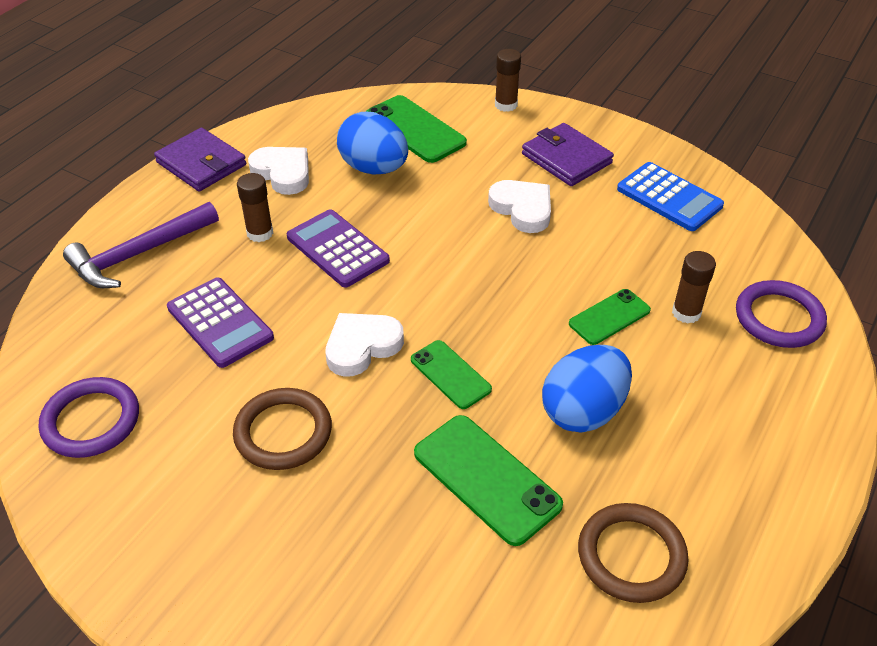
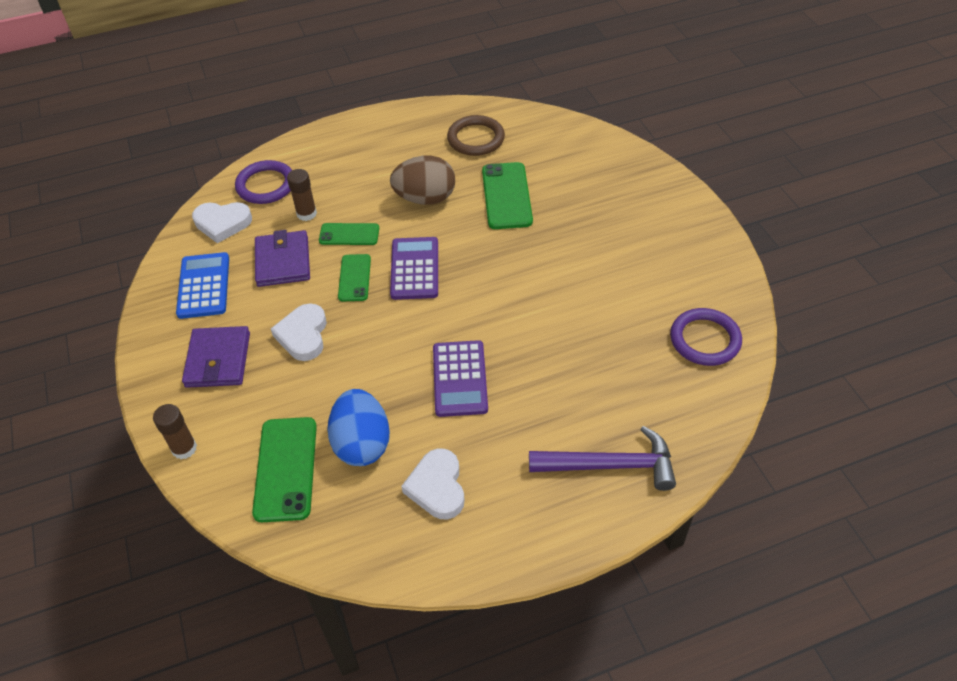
camera: 140 degrees left, 5 degrees up
(201, 164) = (497, 548): purple wallet -> purple wallet (283, 261)
(220, 323) = (584, 365): purple calculator -> purple calculator (414, 269)
(260, 233) = (503, 429): brown glue stick -> none
(283, 432) = (592, 271): brown ring -> none
(362, 346) = (507, 296): white heart -> white heart (222, 223)
(450, 374) = (472, 252): green phone -> green phone (354, 278)
(583, 411) = (425, 198): blue egg -> brown egg

